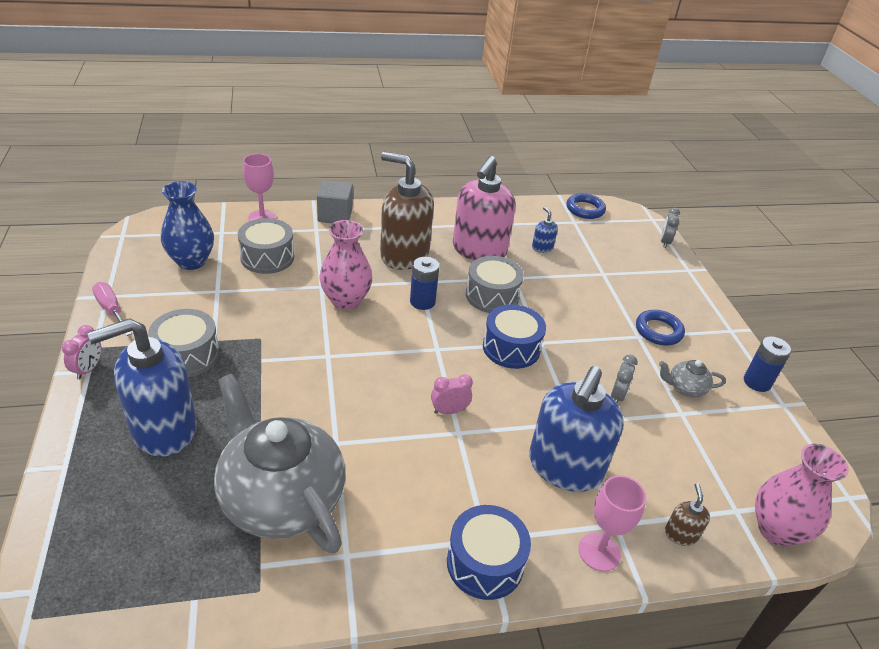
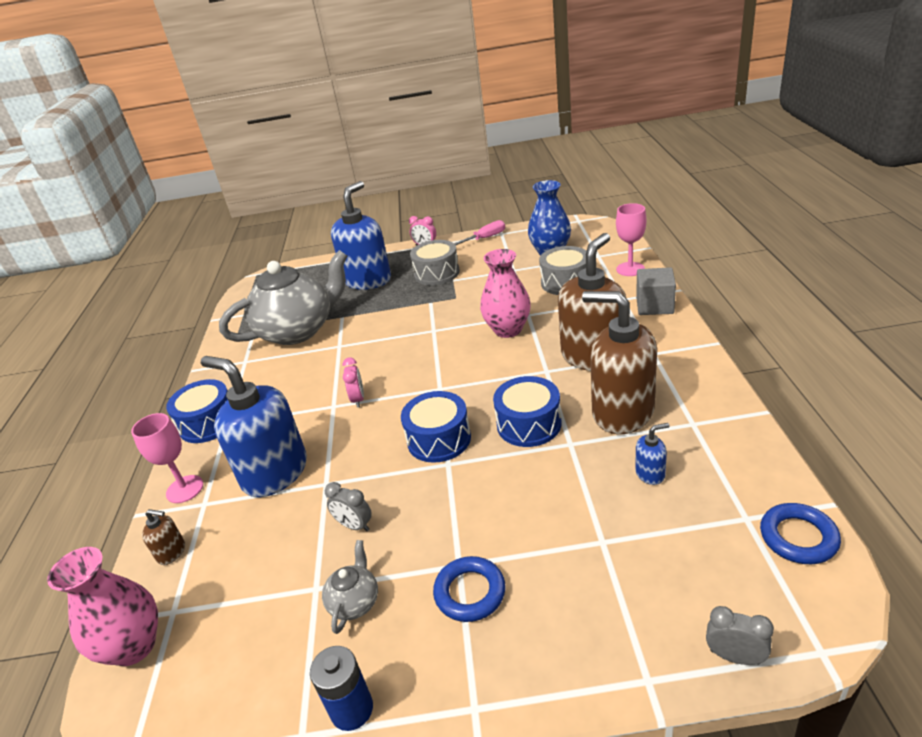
camera: 105 degrees right, 5 degrees down
(163, 429) = (368, 280): blue soap dispenser -> blue soap dispenser turned 45 degrees clockwise
(422, 302) = (511, 374): blue battery -> none
(479, 250) = (622, 412): pink soap dispenser -> brown soap dispenser
(492, 296) = (529, 424): grey drum -> blue drum

